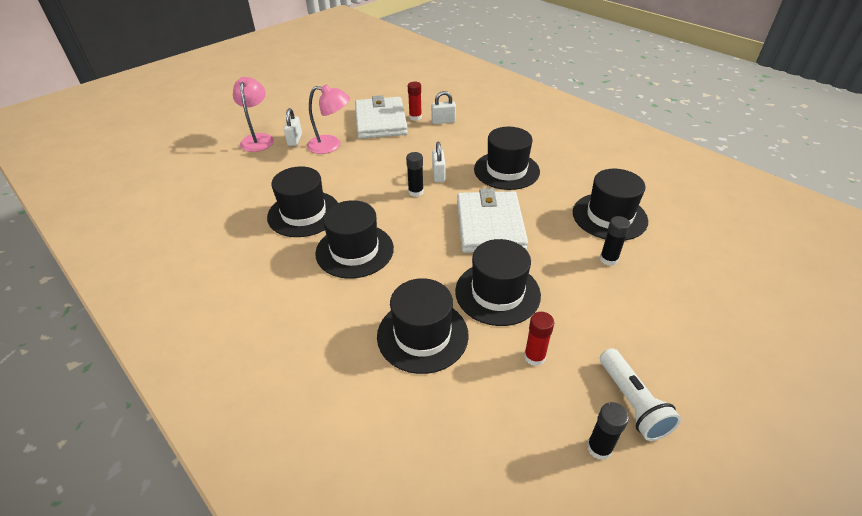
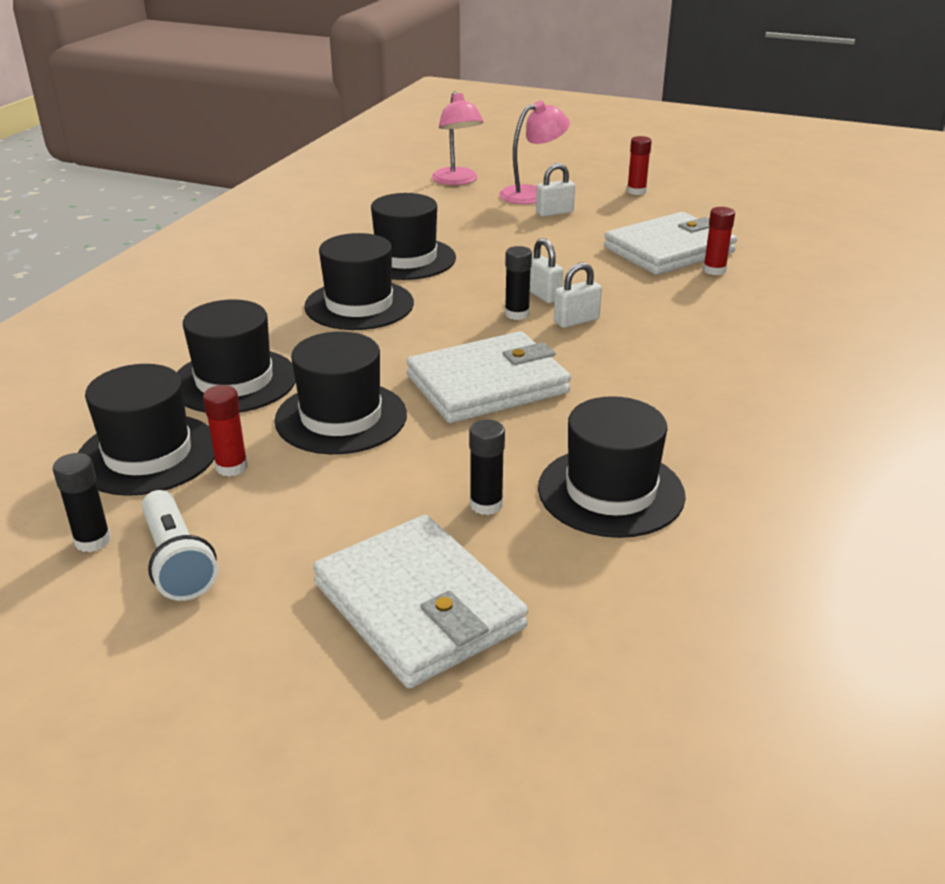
camera: 65 degrees right, 10 degrees down
(296, 106) = (636, 191): none -> red glue stick
(331, 145) = (567, 235): pink lamp -> pink lamp (457, 181)
(443, 121) = (731, 293): white padlock -> white padlock (542, 295)
(506, 170) = (649, 372): black hat -> black hat (148, 454)
(632, 403) = (177, 561): white flashlight -> white flashlight turned 75 degrees counterclockwise
(689, 306) = (418, 606): none -> white wallet

